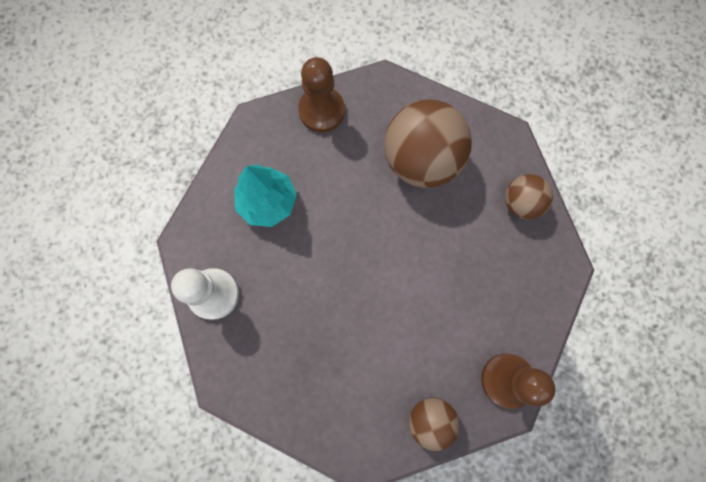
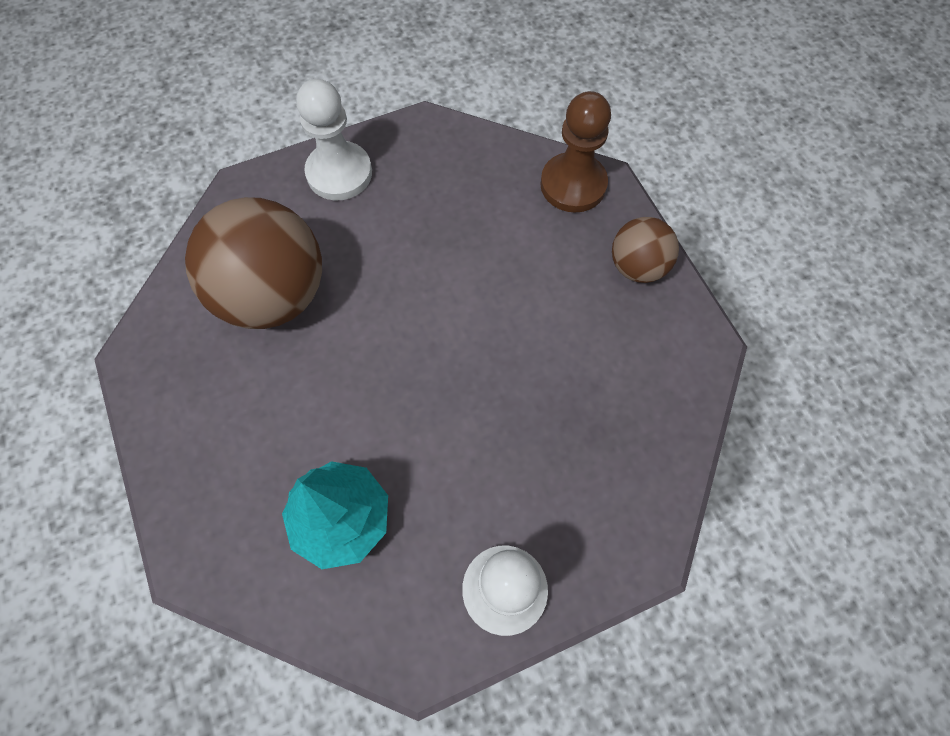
camera: 95 degrees left, 10 degrees down
(321, 111) = (179, 447): brown pawn -> none
(520, 203) = (339, 173): brown ball -> white pawn

